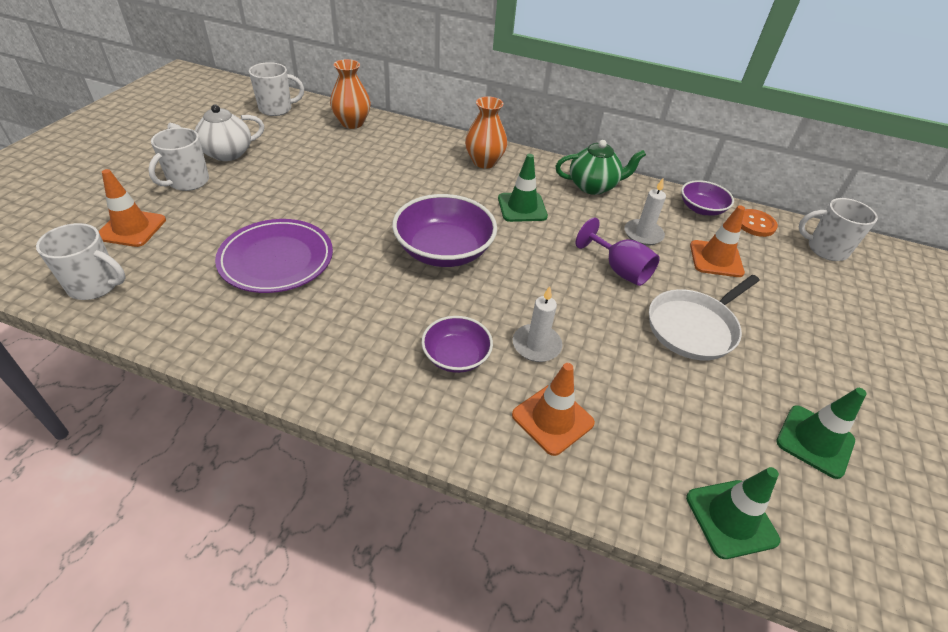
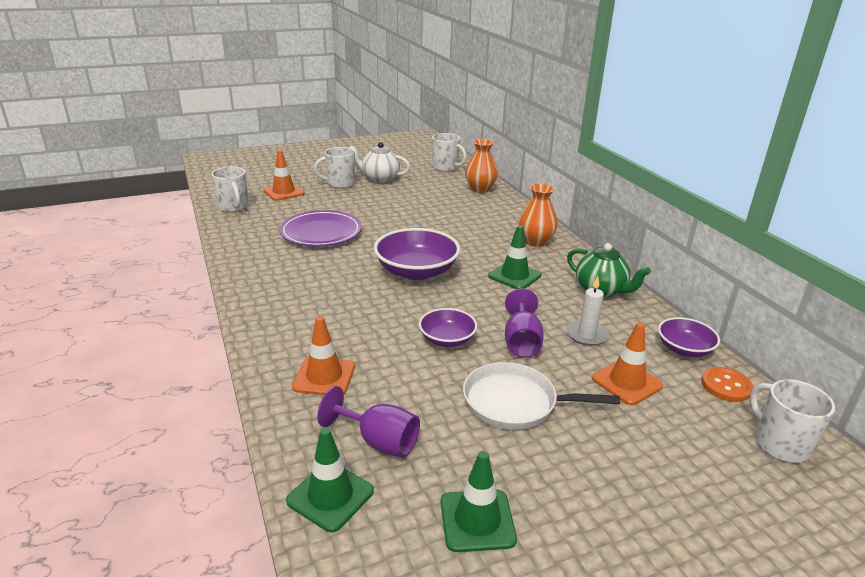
camera: 50 degrees right, 15 degrees down
(456, 356) = (329, 319): purple bowl -> purple bowl (447, 339)
(536, 345) = (383, 342): white candle -> none
(680, 440) = (379, 441): none -> purple goblet

